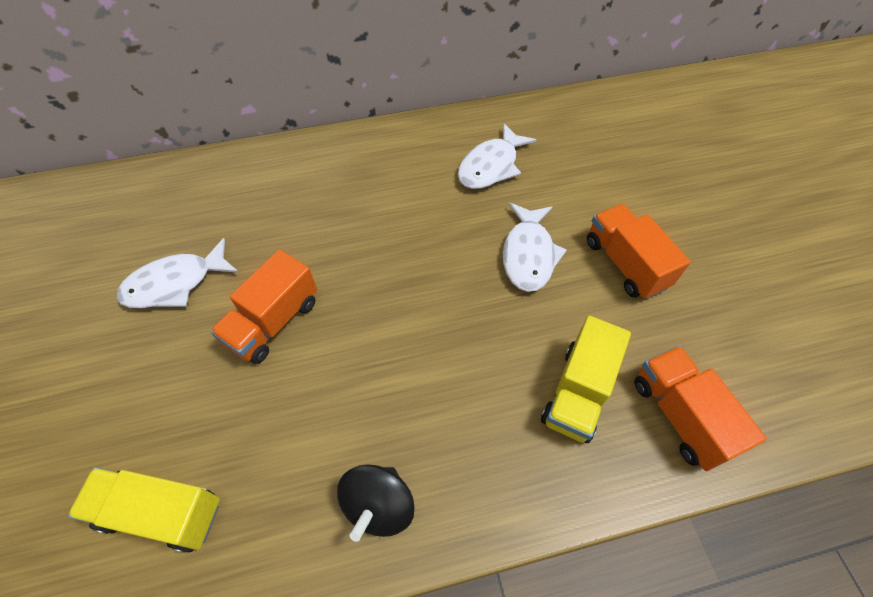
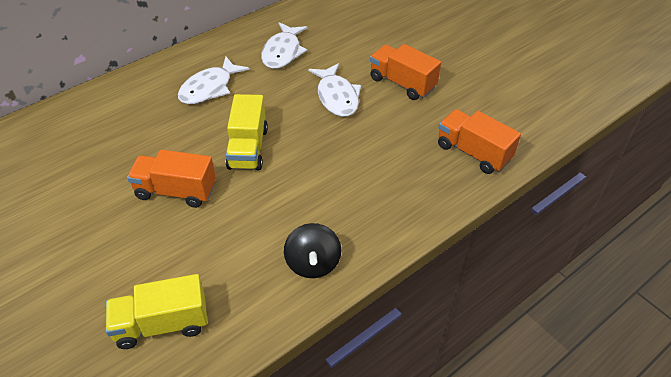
camera: 25 degrees left, 10 degrees down
(175, 283) = (81, 193): white fish -> white fish (209, 88)
(273, 321) = (176, 191): orange truck -> orange truck turned 90 degrees clockwise
(578, 392) = (407, 161): yellow truck -> yellow truck (248, 148)

